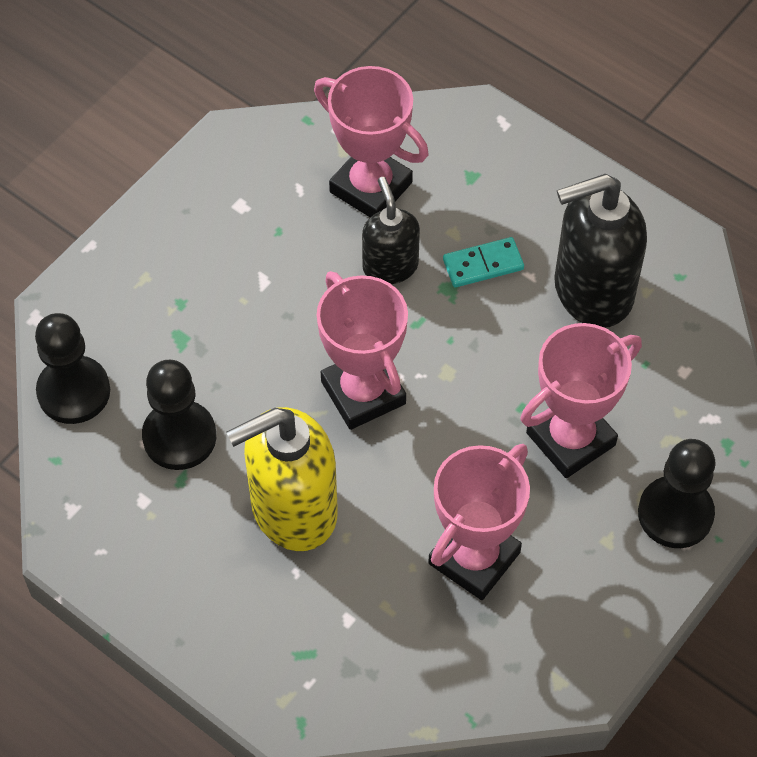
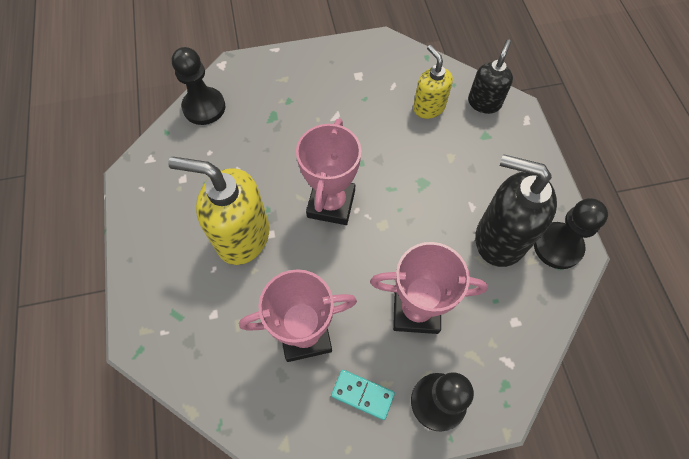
camera: 40 degrees right, 5 degrees up
(179, 437) = (227, 161): black pawn -> black pawn (557, 246)
(371, 187) = (428, 107): pink trophy -> yellow soap dispenser
(390, 266) = (403, 151): black soap dispenser -> black soap dispenser (484, 103)
(483, 265) = (451, 183): turquoise domino -> turquoise domino (362, 395)

